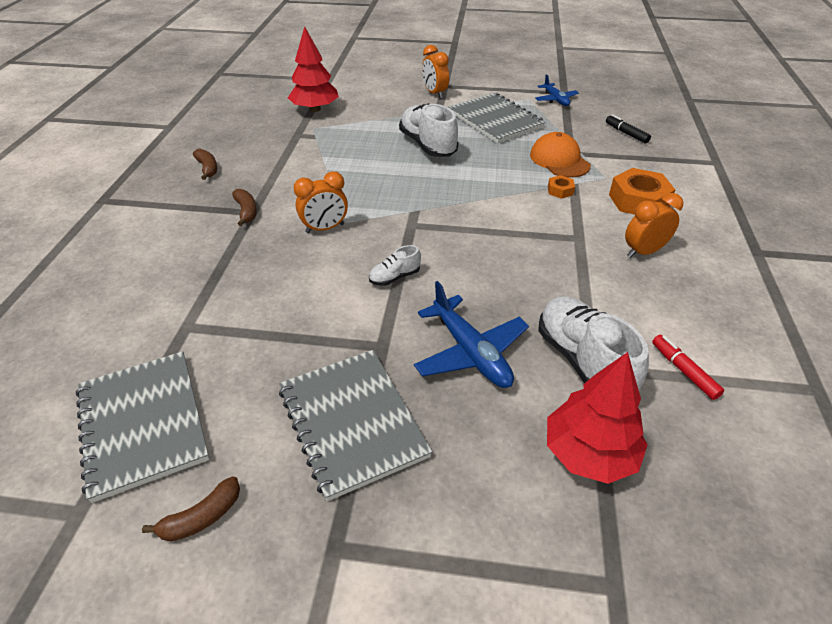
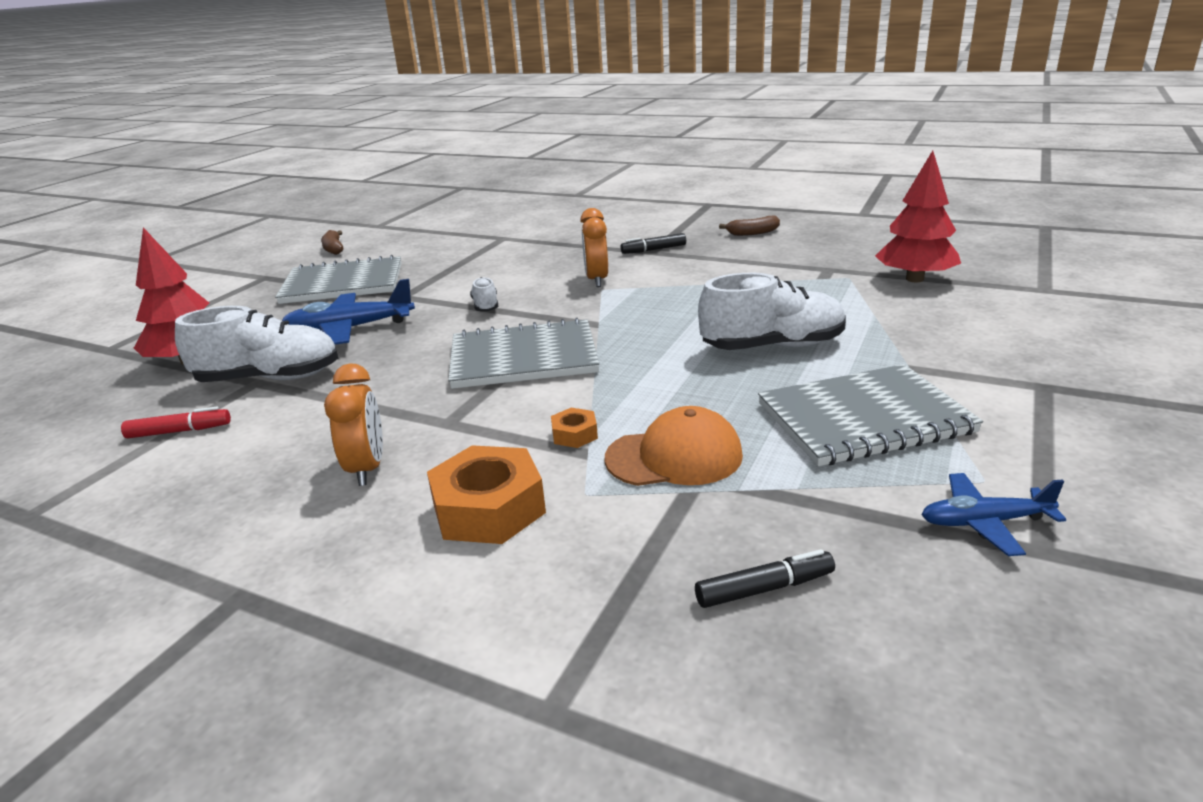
camera: 110 degrees right, 15 degrees down
(143, 424) = (422, 233): grey notebook -> grey notebook (523, 358)
(246, 211) = (653, 250): brown banana -> black marker
(434, 93) = (997, 372): orange clock -> none

